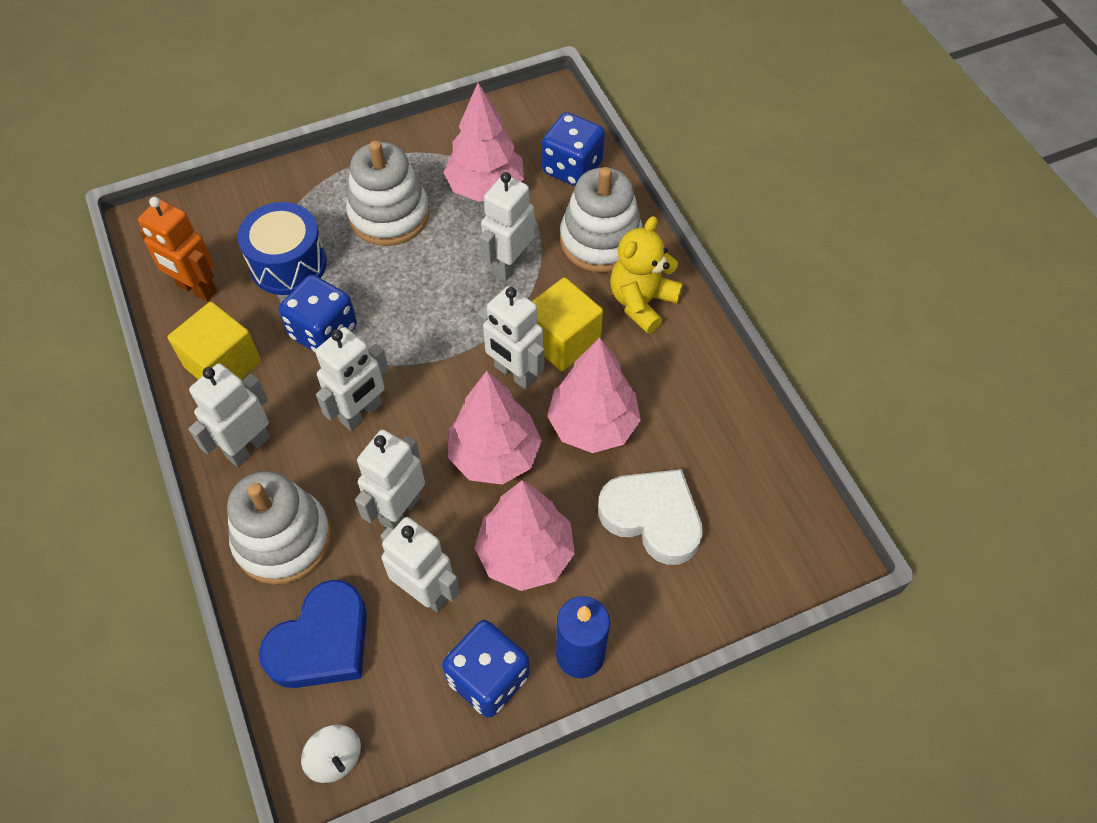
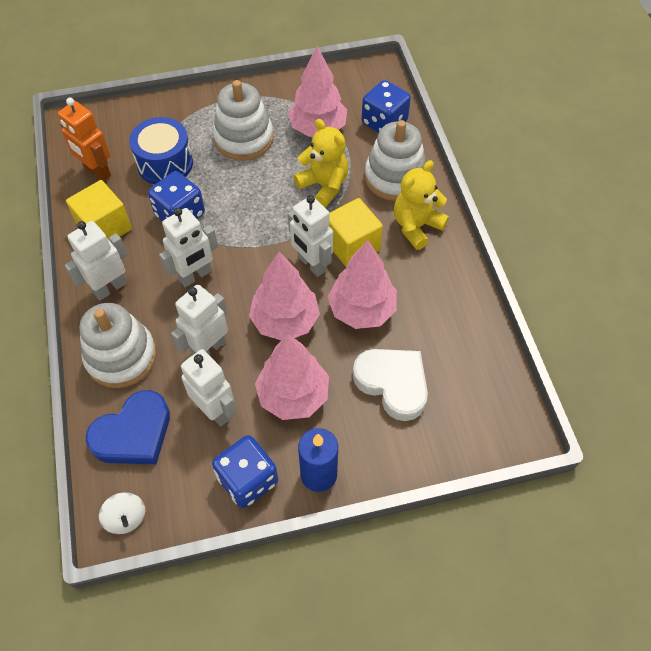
camera: 10 degrees right, 0 degrees up
(509, 265) = (324, 186): white robot -> yellow teddy bear

